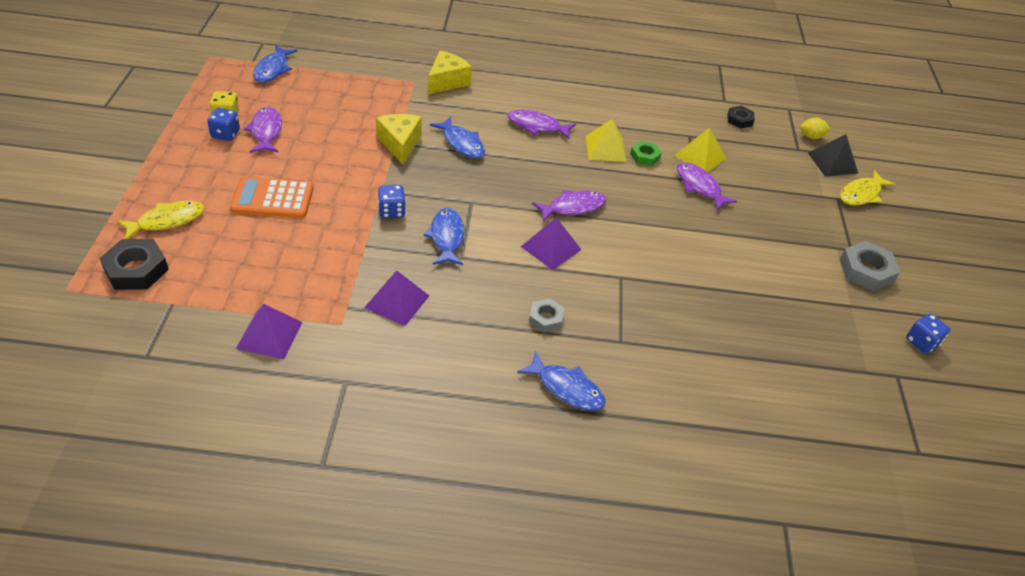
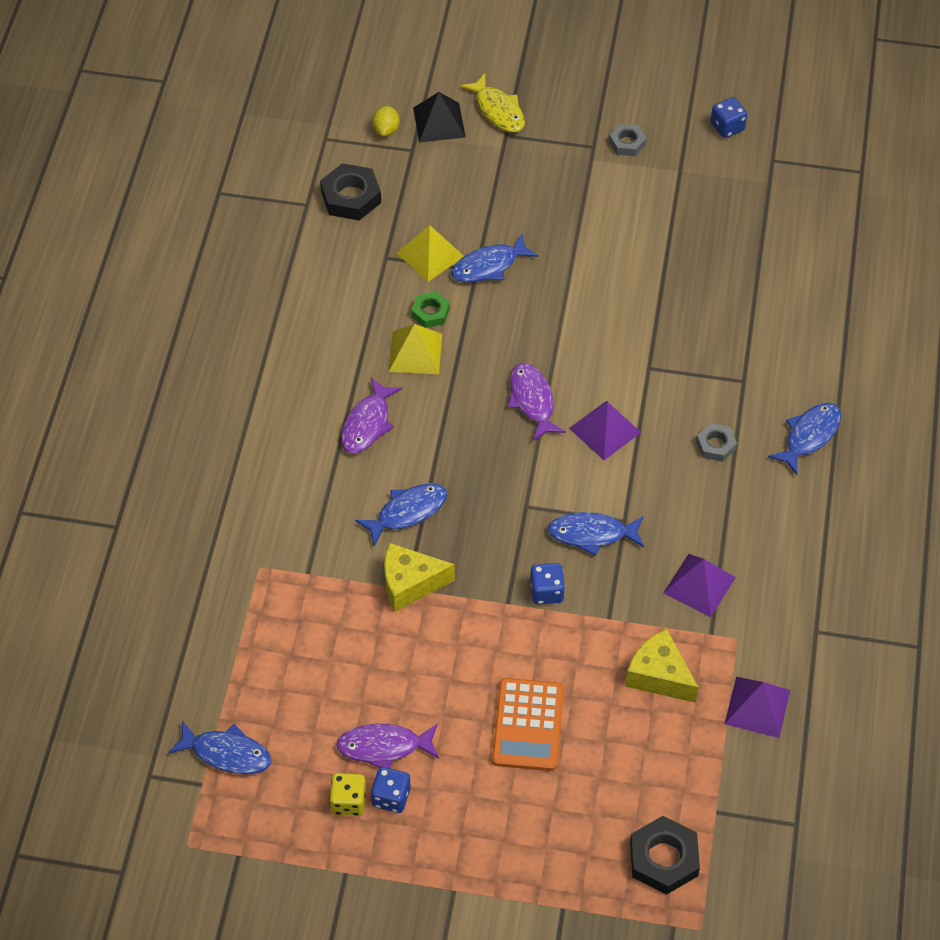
camera: 80 degrees left, 10 degrees up
(167, 221) = (575, 840): yellow fish -> none
(447, 81) = (260, 525): yellow cheese -> yellow cheese (659, 675)
(699, 186) = (489, 266): purple fish -> blue fish
(739, 120) = (351, 197): black nut -> black nut, size x1.65
(866, 271) = (627, 143): grey nut -> grey nut, size x0.60

